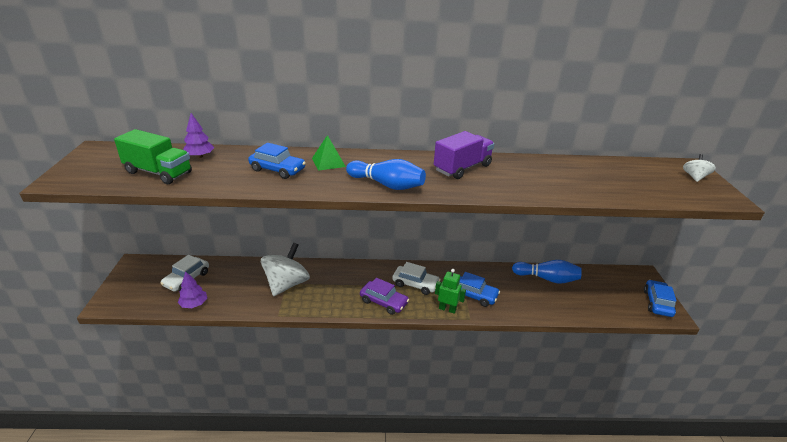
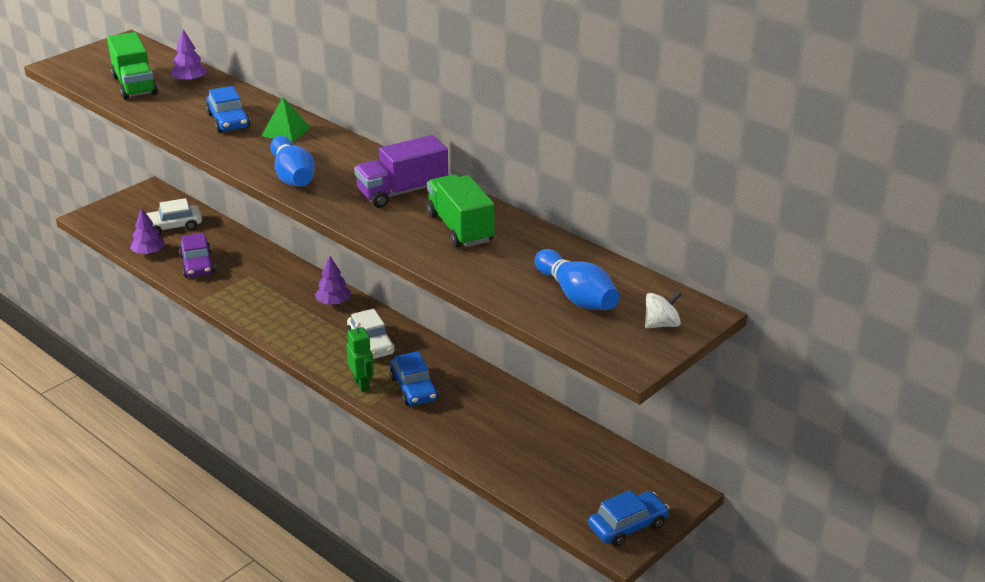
camera: 45 degrees right, 0 degrees up
(286, 284) = (248, 276): white spinning top -> none
(360, 273) = (333, 303): none -> purple tree
(384, 302) = (310, 342): purple car -> purple car (197, 265)
(462, 168) = (402, 192): purple truck -> purple truck turned 150 degrees clockwise
(528, 173) = (460, 228): none -> green truck
(547, 278) = (534, 422): blue bowling pin -> blue bowling pin (576, 296)

